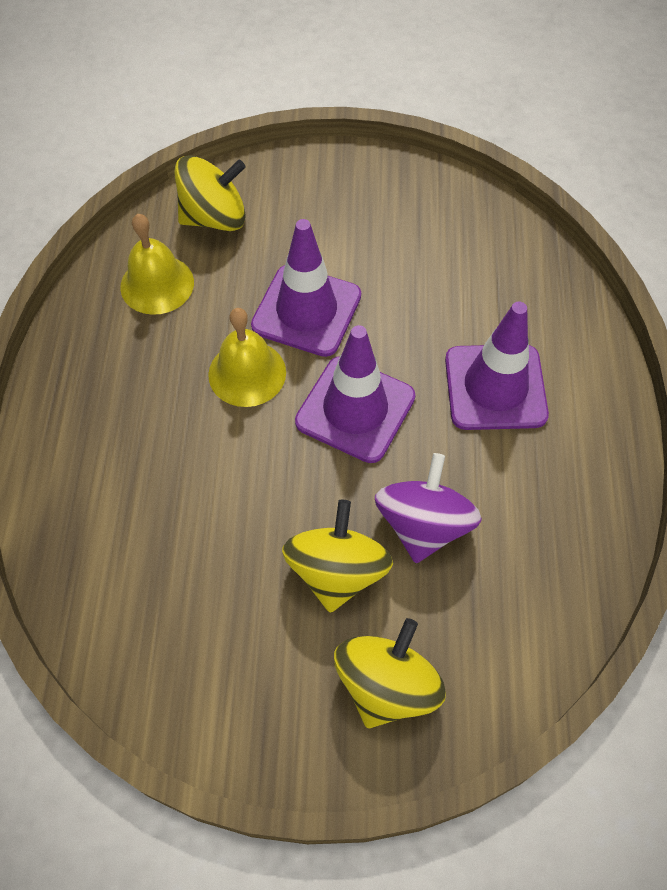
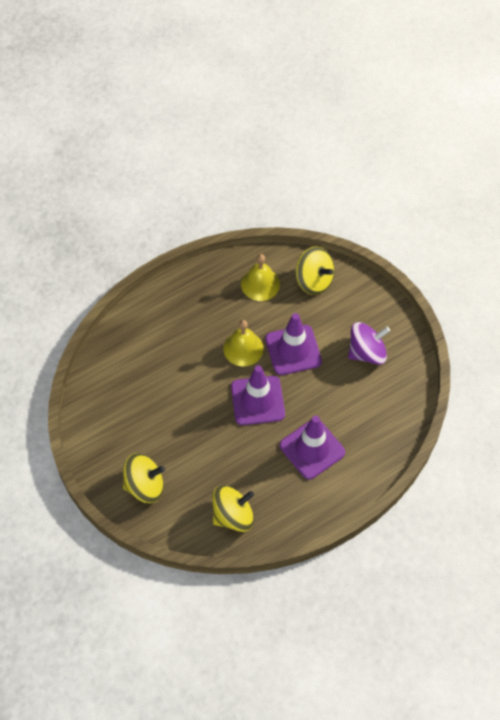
camera: 55 degrees right, 0 degrees up
(337, 571) = (178, 440): yellow spinning top -> yellow spinning top (233, 516)
(423, 525) = (222, 459): purple spinning top -> purple spinning top (367, 352)

